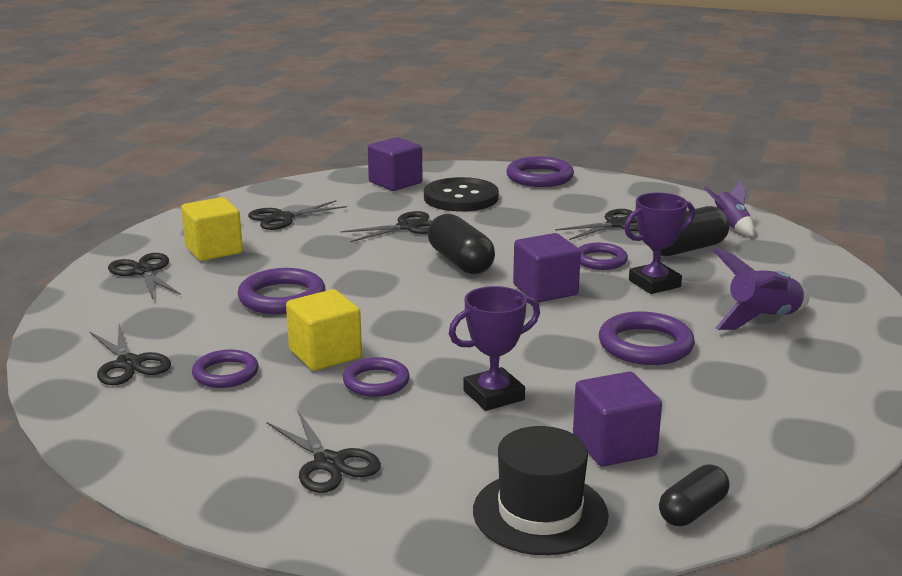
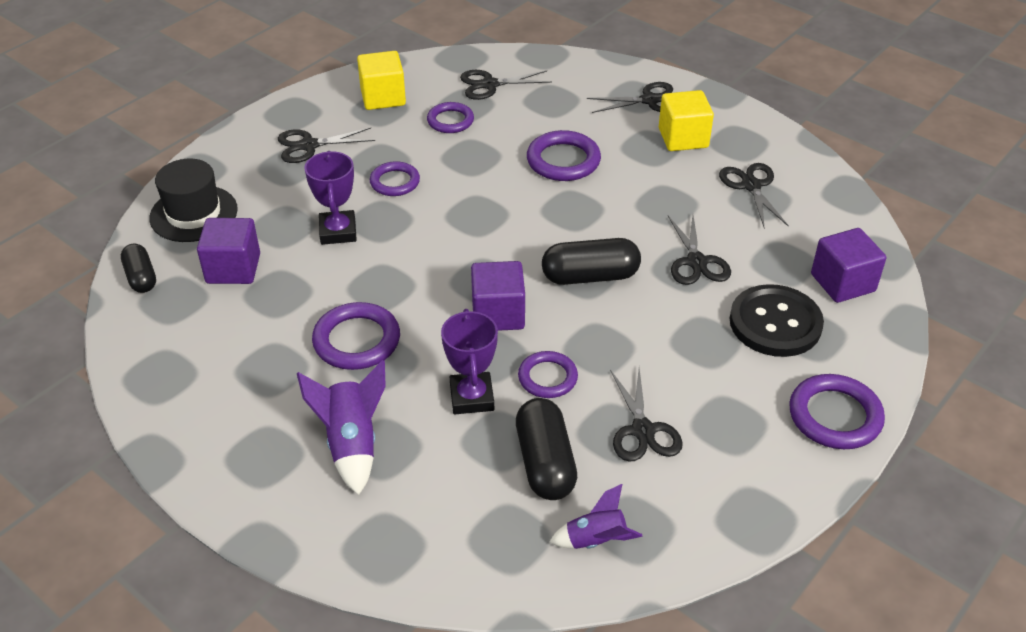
camera: 110 degrees right, 20 degrees up
(325, 354) = (451, 166): yellow cube -> yellow cube (383, 97)

